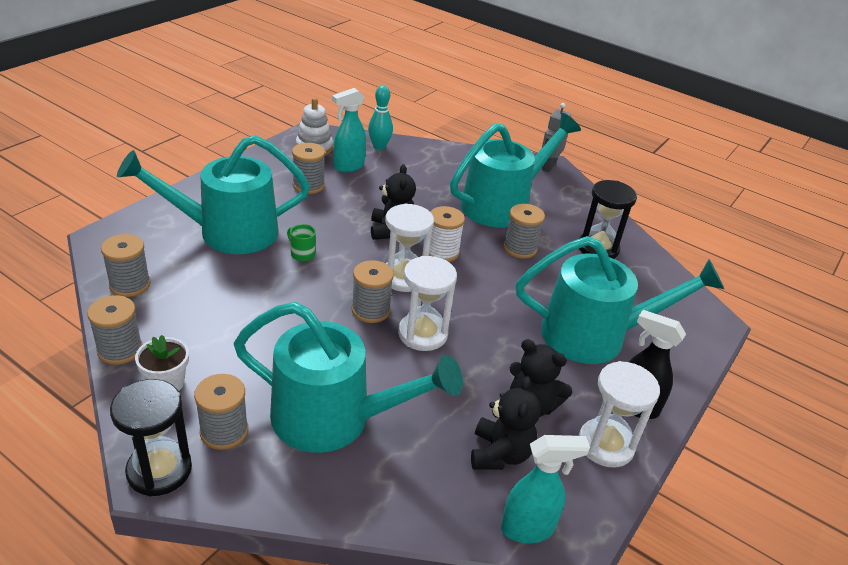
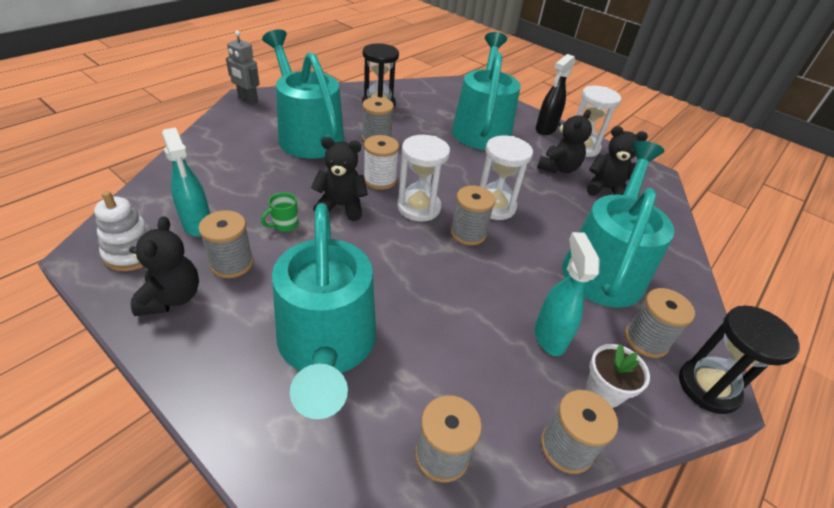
camera: 85 degrees left, 5 degrees up
(272, 168) = (172, 298): none -> black teddy bear
(302, 254) = (378, 276): green mug -> green mug (284, 225)
(379, 147) = (159, 196): turquoise bowling pin -> none
(528, 529) = (659, 189): turquoise spray bottle -> turquoise spray bottle (549, 336)

